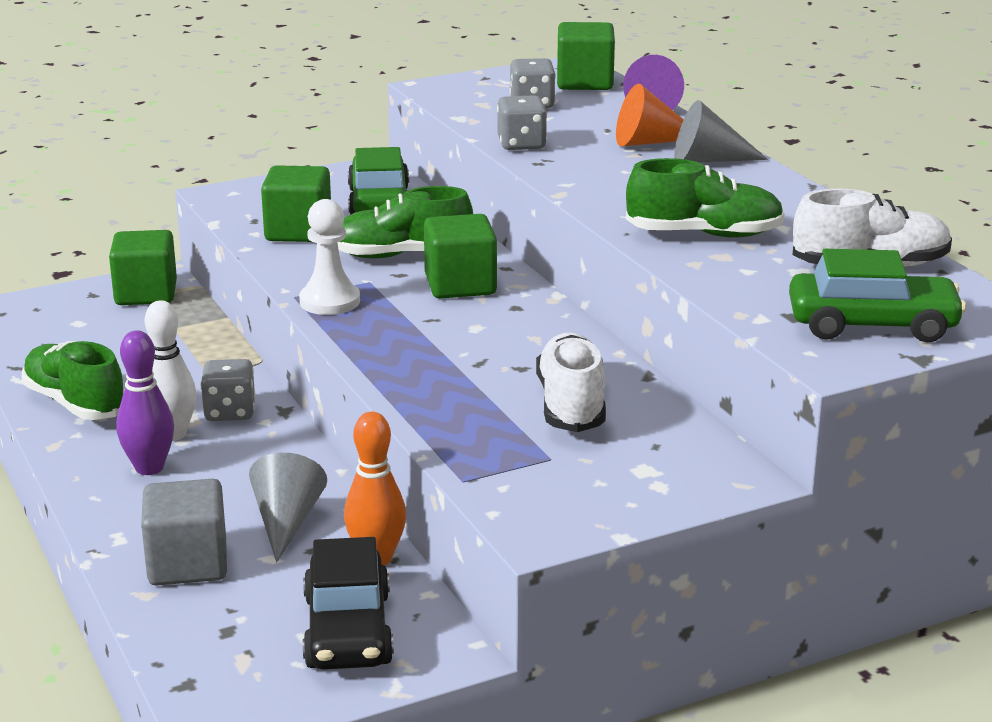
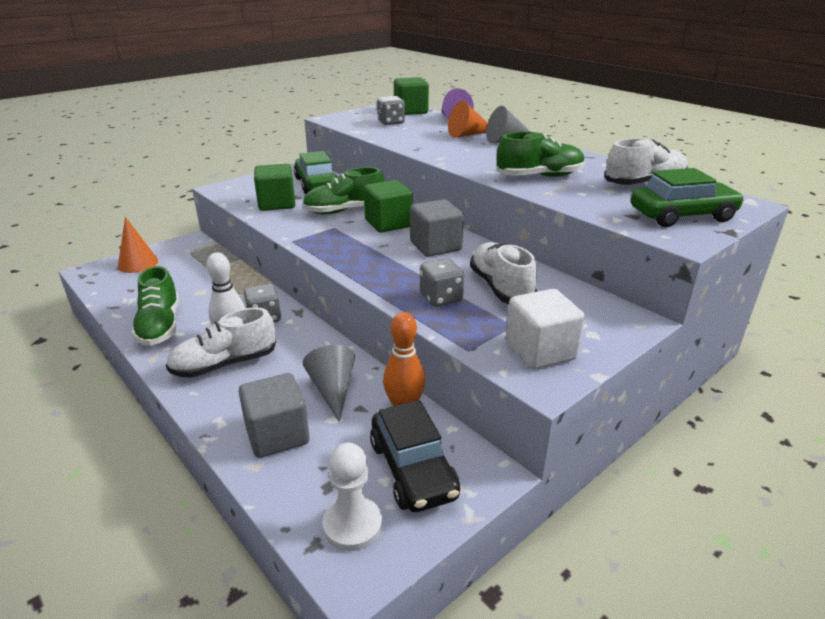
camera: 15 degrees left, 5 degrees up
(68, 305) = (138, 263): none -> orange cone
(75, 403) = (160, 326): green shoe -> green shoe turned 135 degrees counterclockwise
(146, 294) = (185, 251): green cube -> none
(149, 468) = (225, 364): purple bowling pin -> white shoe
(330, 301) = (316, 241): white pawn -> white pawn (352, 525)
(513, 331) = (435, 246): none -> grey cube
(521, 144) = (400, 141): grey dice -> grey dice (441, 298)
(564, 495) = (540, 351): none -> white cube

